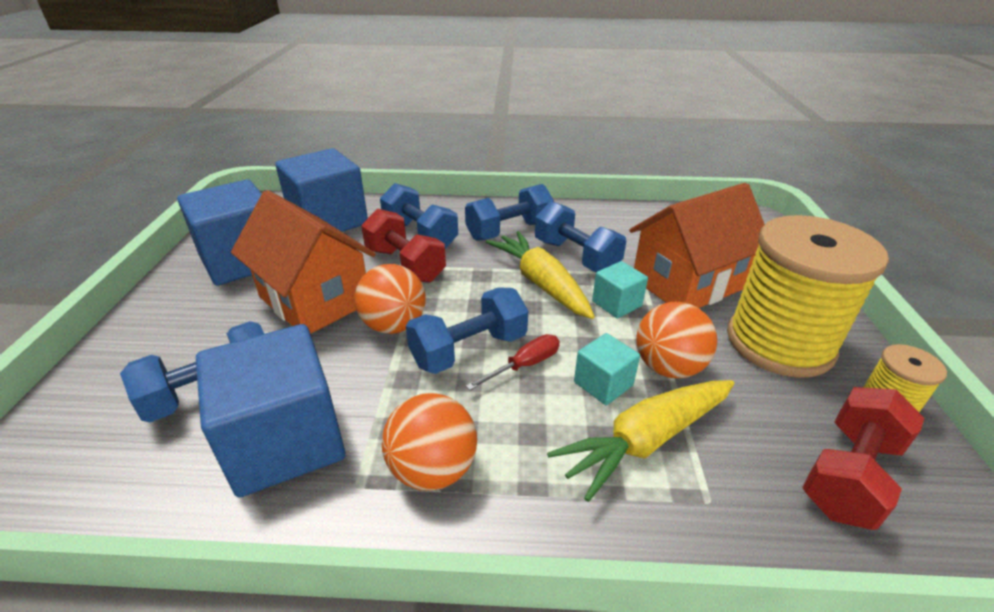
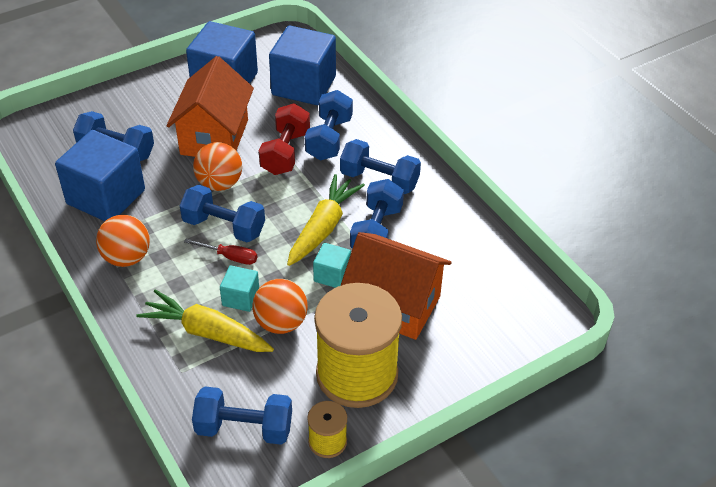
camera: 55 degrees right, 10 degrees up
(849, 475) = (244, 428): red dumbbell -> blue dumbbell

